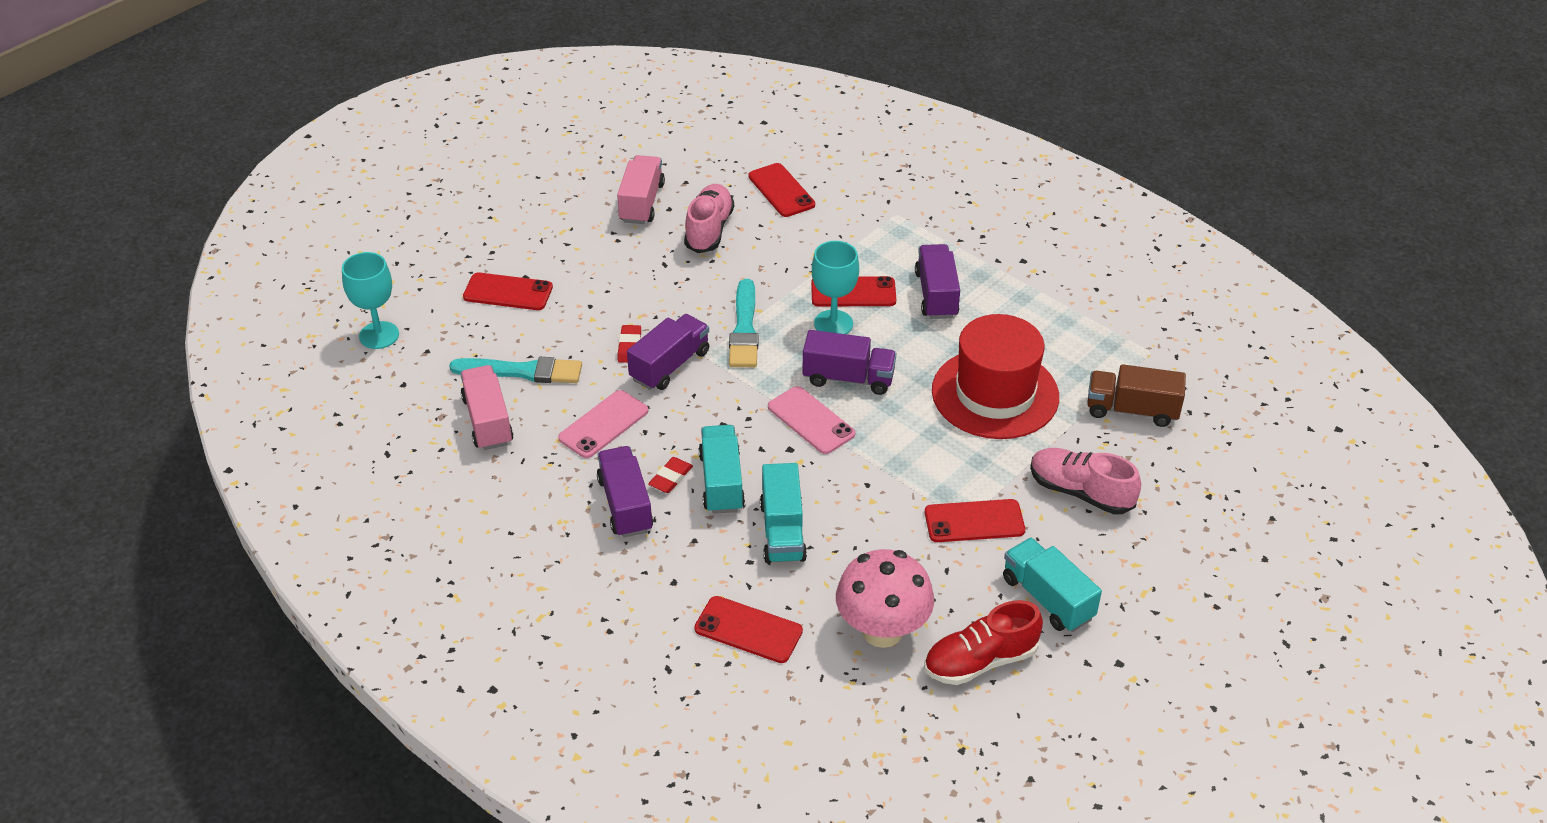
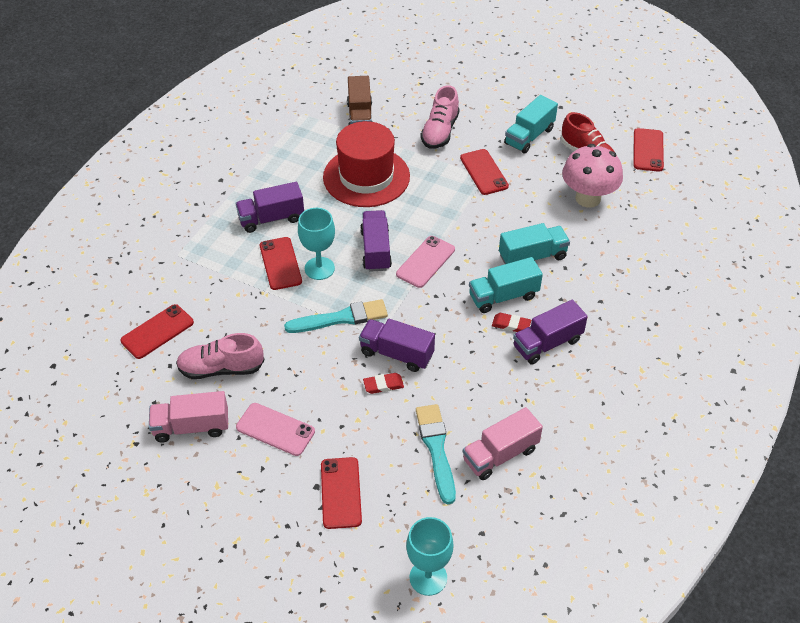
camera: 105 degrees left, 5 degrees up
(603, 424) = (475, 378): pink phone -> pink phone (275, 429)
(748, 630) = (619, 256): red phone -> red phone (648, 150)

